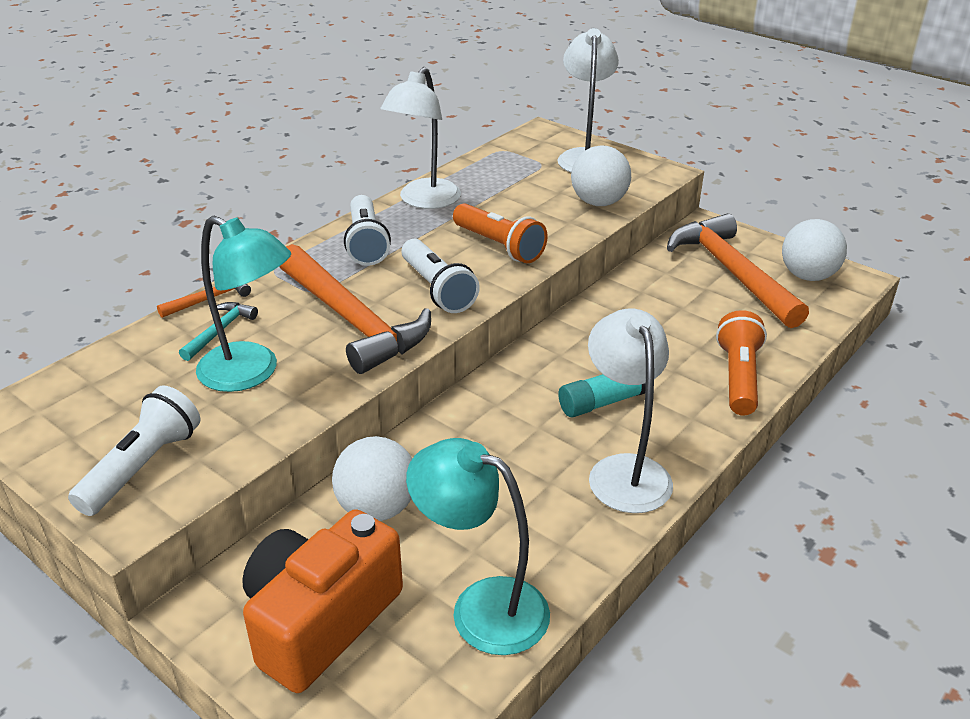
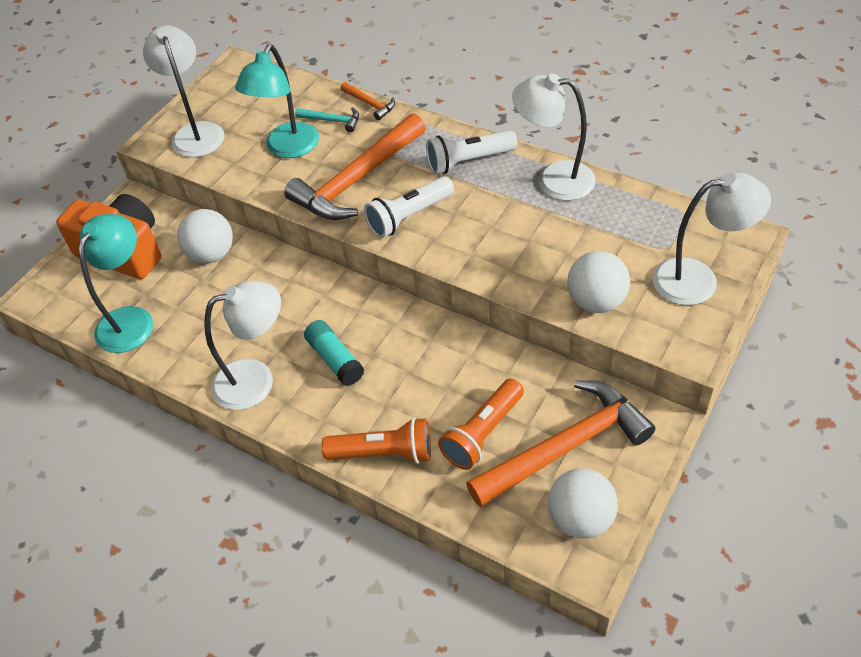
camera: 85 degrees right, 15 degrees up
(142, 466) = (196, 132): white flashlight -> white lamp
(499, 246) = (488, 242): orange flashlight -> orange flashlight (483, 433)

